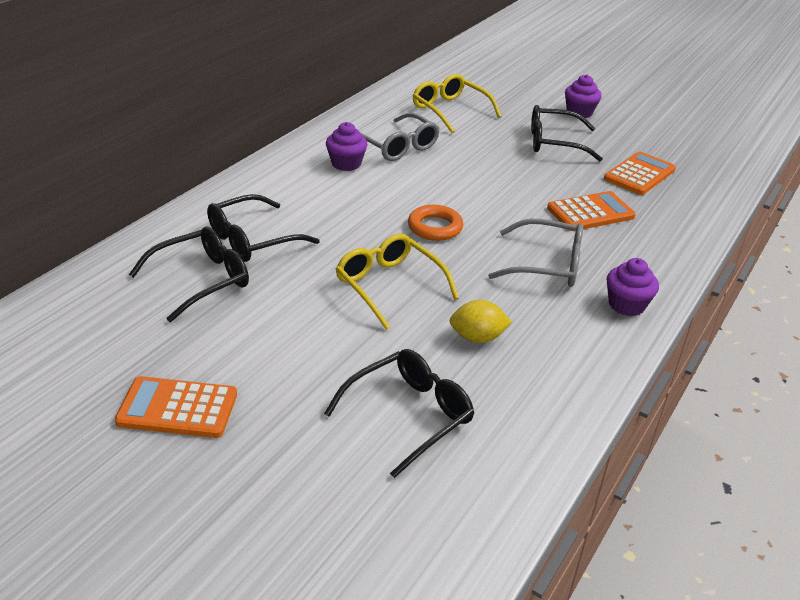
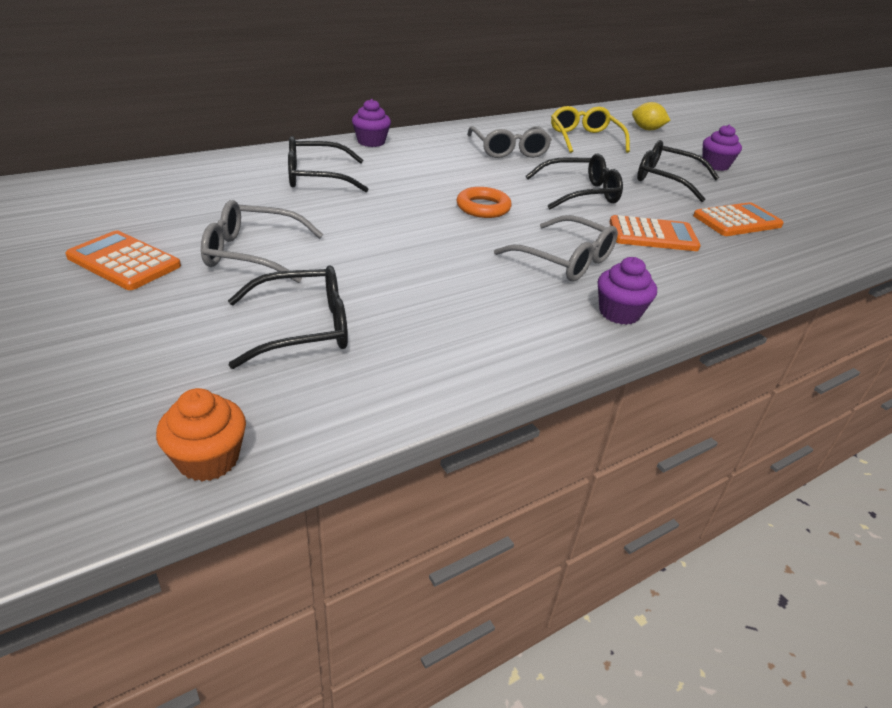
camera: 25 degrees right, 0 degrees up
(201, 280) = (245, 190): black glasses -> black glasses (580, 193)
(288, 353) = (253, 253): none -> grey glasses
(346, 164) = (451, 151): purple cupcake -> purple cupcake (371, 142)
(389, 286) = (395, 235): yellow glasses -> none
(458, 563) = (208, 459): none -> orange cupcake
(477, 338) = (434, 292): yellow lemon -> yellow lemon (647, 129)

